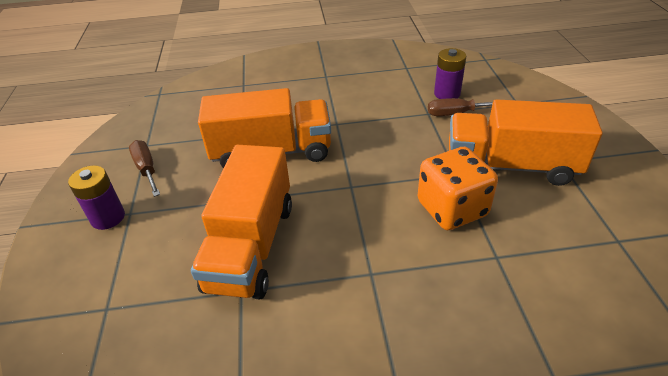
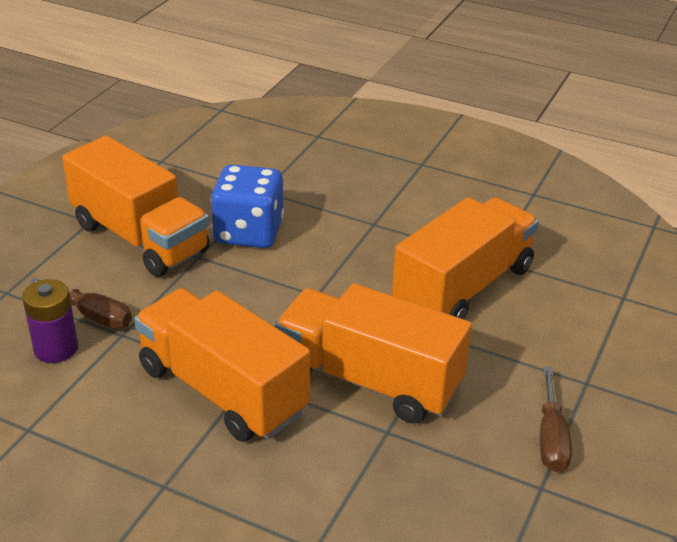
camera: 150 degrees left, 5 degrees down
(108, 217) = (615, 388): purple battery -> none
(344, 114) = (222, 390): none -> orange truck
(452, 209) = (249, 232): orange dice -> blue dice

